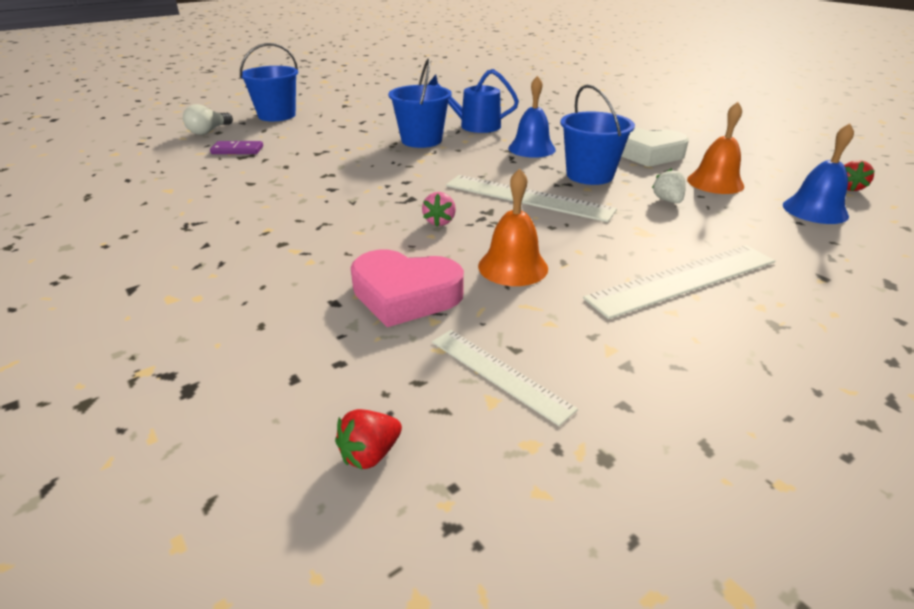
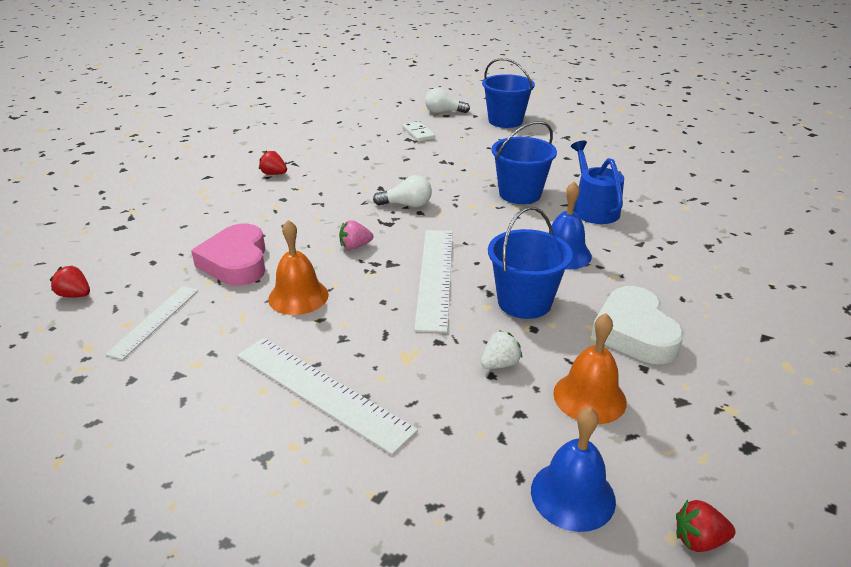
camera: 65 degrees right, 0 degrees up
(205, 239) = (274, 174): none -> red strawberry
(237, 150) = (418, 133): purple domino -> white domino
(384, 184) = (407, 205): none -> white light bulb

